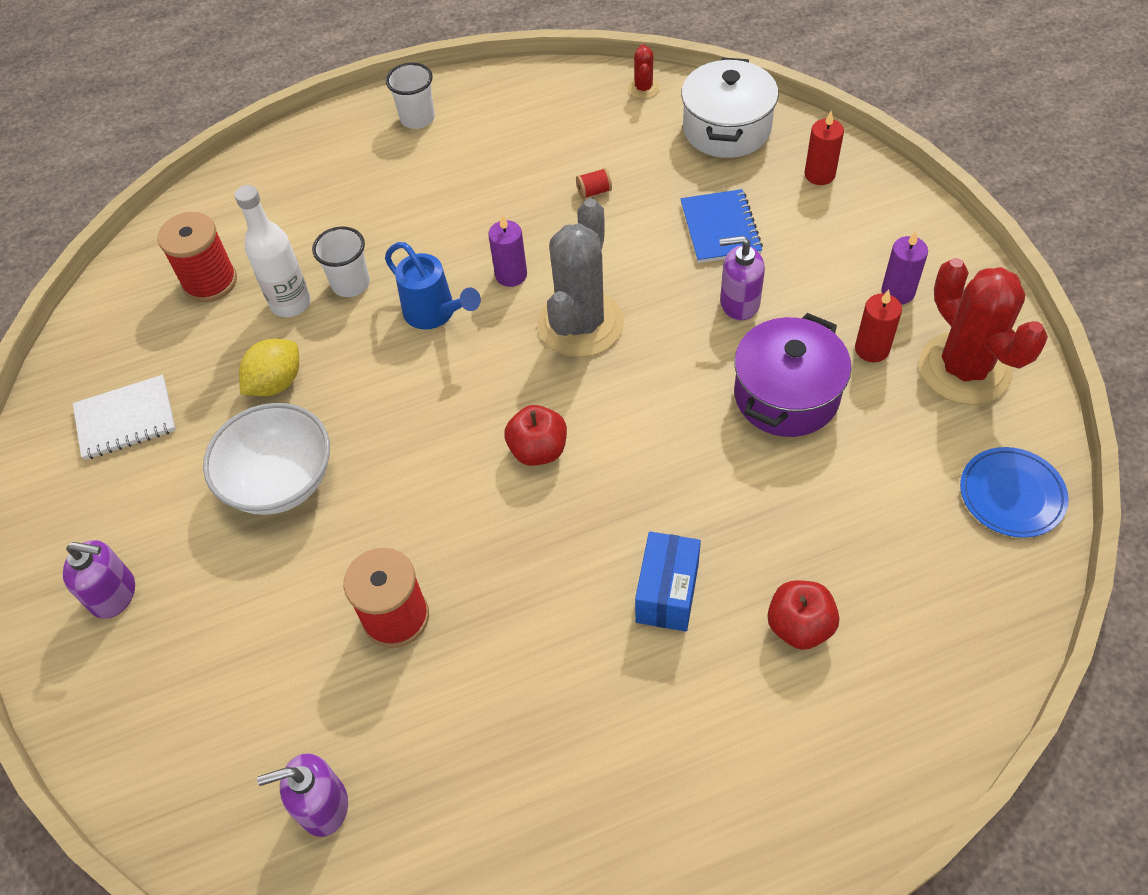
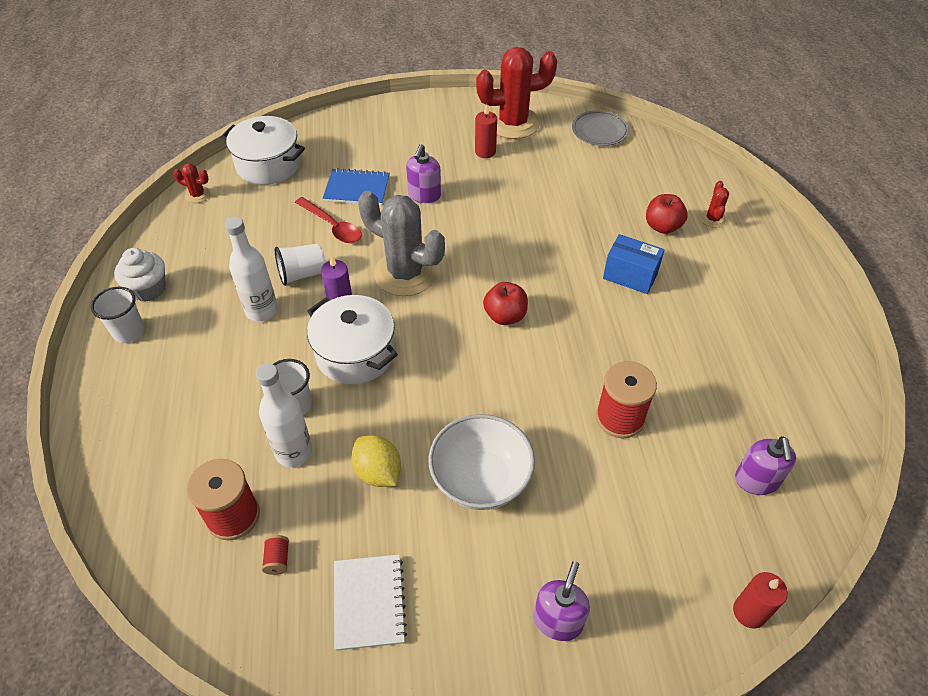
camera: 80 degrees left, 5 degrees down
(435, 313) = (355, 354): blue watering can -> white pot
(477, 210) = (261, 310): none -> white bottle
(480, 108) = (148, 289): none -> white cupcake
(545, 226) = (302, 274): none -> white cup
(594, 192) = (285, 241): red spool -> red spool (278, 559)
(638, 227) = (332, 226): none -> red spoon
(786, 395) = (505, 193): purple pot -> none
(819, 174) = (337, 136): red candle -> red candle (749, 612)
(852, 705) = (712, 219): none -> red cactus
(897, 292) = (448, 131): purple candle -> none
(1011, 495) = (599, 131): blue plate -> grey plate

